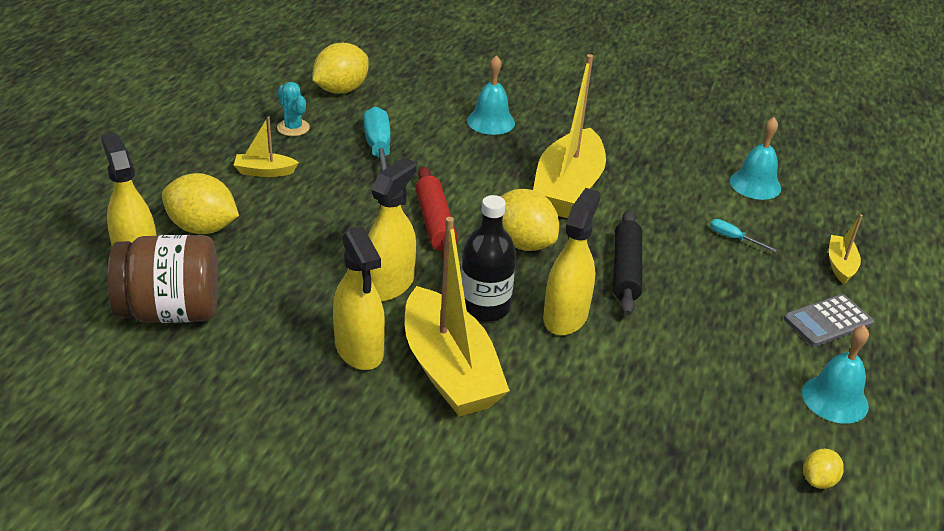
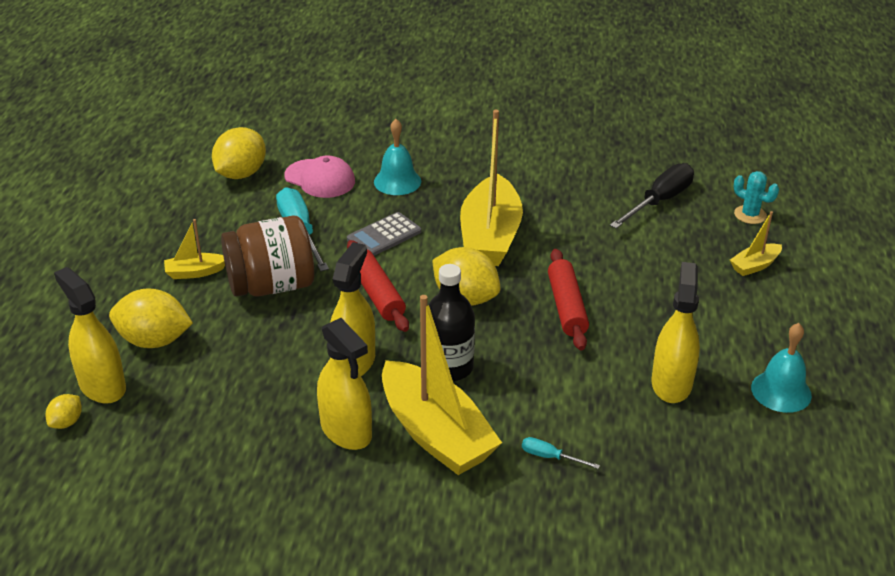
camera: 10 degrees left, 0 degrees up
(171, 311) = (154, 429): brown jar -> brown jar (271, 286)
(293, 128) = (207, 222): turquoise cactus -> turquoise cactus (750, 215)
(415, 107) = (320, 179): none -> pink cap
(565, 316) = (525, 362): yellow spray bottle -> yellow spray bottle (671, 383)
(626, 270) = (567, 307): black rolling pin -> red rolling pin
(733, 238) = (654, 257): turquoise screwdriver -> turquoise screwdriver (550, 457)
(755, 184) = (659, 201): turquoise bell -> black screwdriver
(818, 480) = (785, 467): yellow lemon -> yellow lemon (67, 422)
(828, 321) = (757, 321): grey calculator -> grey calculator (384, 235)
(840, 265) = (754, 265): yellow boat -> yellow boat turned 120 degrees counterclockwise

